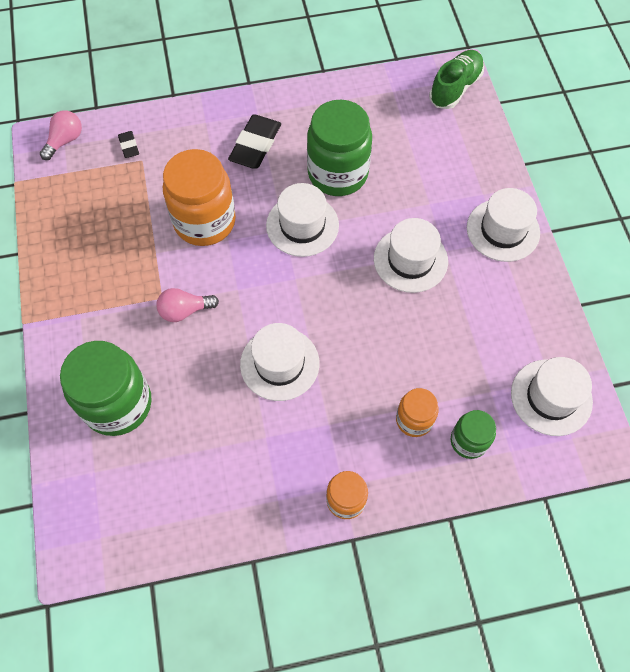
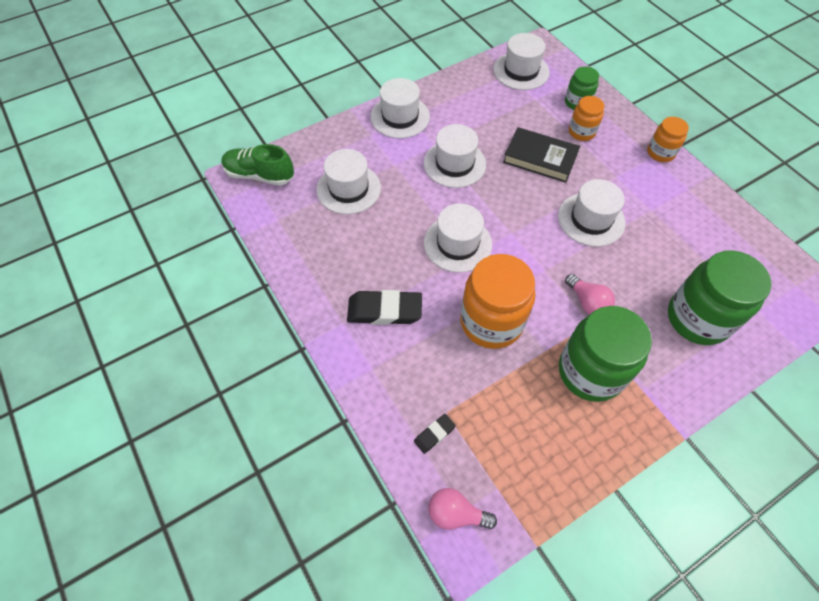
camera: 110 degrees left, 5 degrees down
(337, 173) = (390, 234): green jar -> green jar (590, 371)
(387, 351) = (540, 158): none -> black book
(410, 154) = (348, 189): none -> white hat

